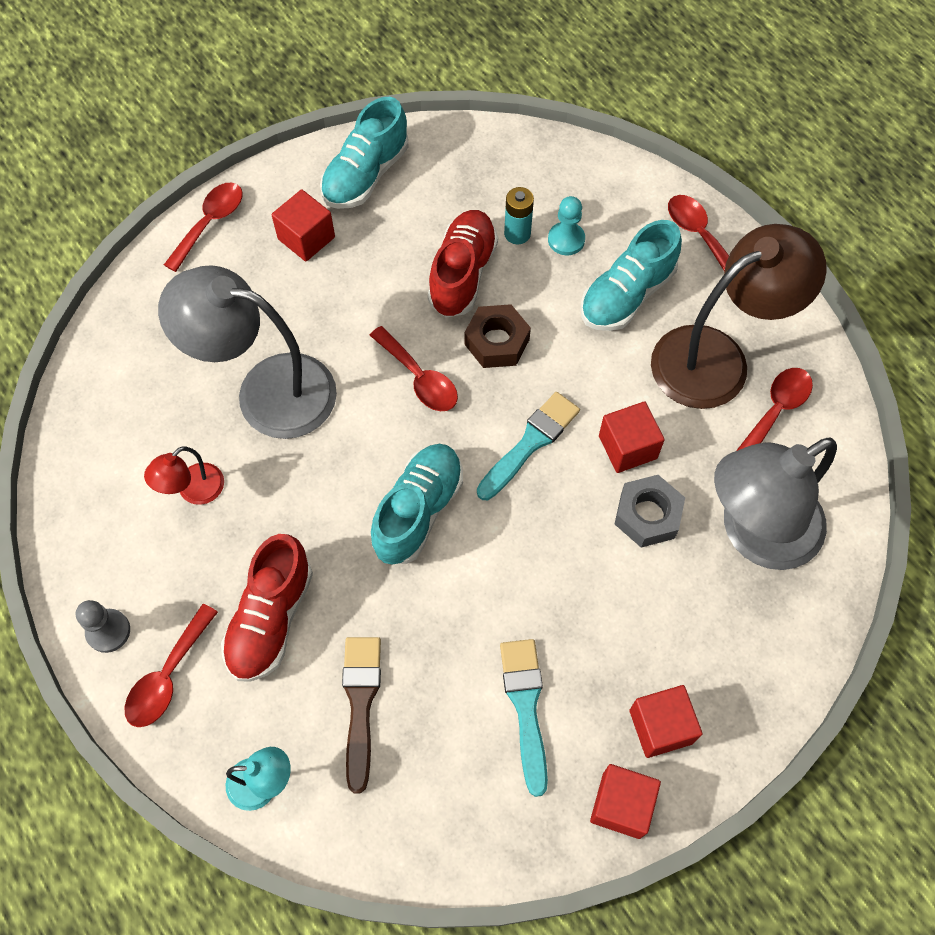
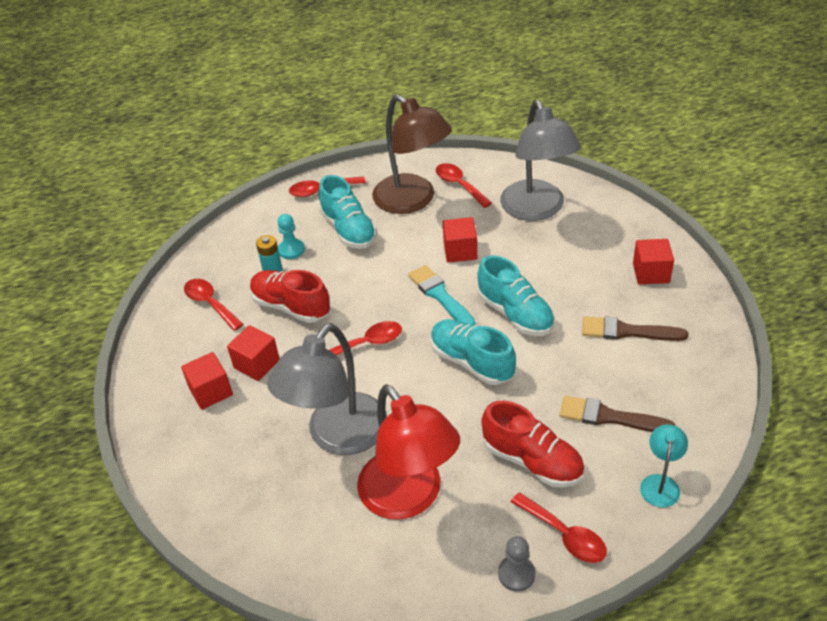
camera: 70 degrees left, 20 degrees down
(193, 491) = (409, 498): red lamp -> red lamp, size x2.19
(210, 223) = (160, 454): red spoon -> red spoon (210, 304)
(366, 175) = (173, 346): turquoise shoe -> turquoise shoe (515, 314)
(497, 342) = (355, 298): brown nut -> none
(525, 707) = (627, 331): turquoise brush -> brown brush
(621, 805) = (698, 299): red cube -> red cube (256, 364)
(647, 515) = (510, 251): grey nut -> none
(717, 358) = (413, 201): brown lamp -> brown lamp turned 150 degrees clockwise

